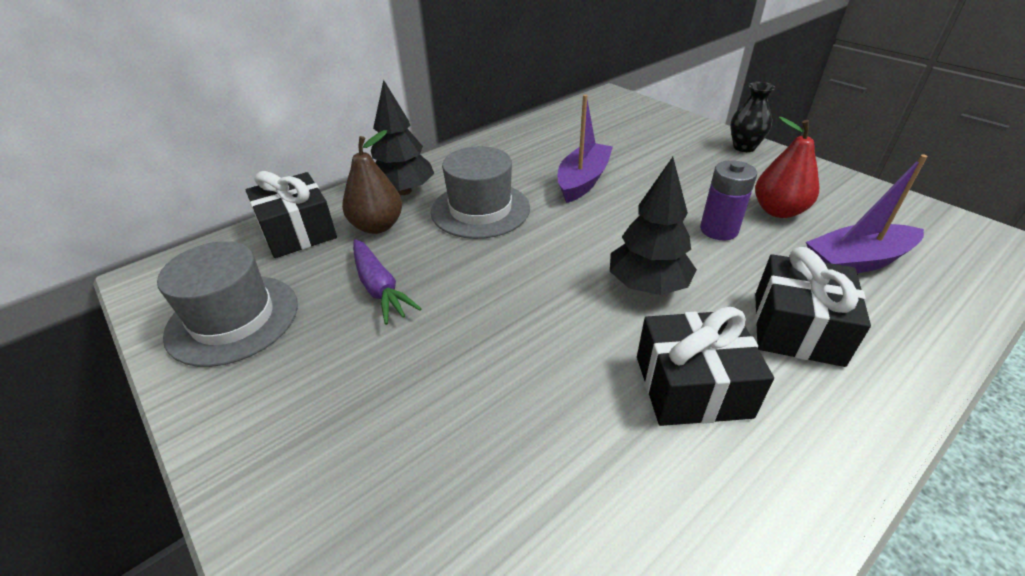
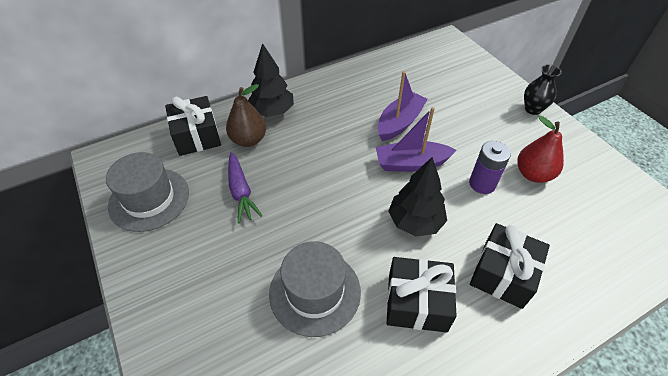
camera: 10 degrees right, 10 degrees up
(480, 209) = (320, 137): grey hat -> grey hat (315, 292)
(857, 261) = (570, 228): purple boat -> purple boat (411, 163)

